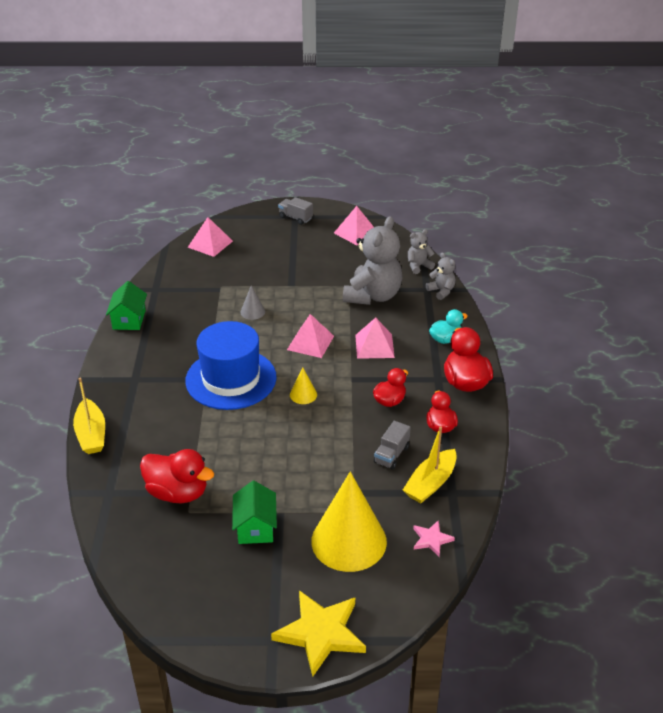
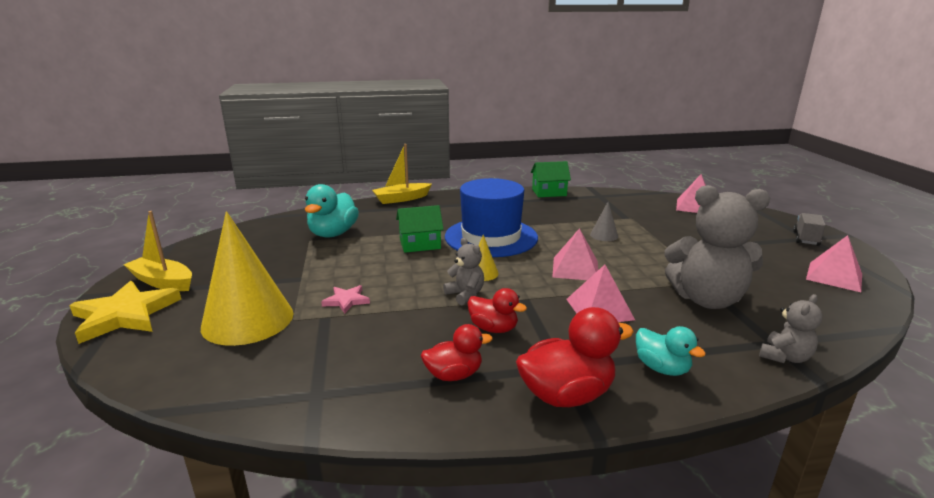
camera: 80 degrees right, 15 degrees down
(177, 493) = (333, 234): red duck -> turquoise duck
(255, 527) = (283, 269): green house -> green house (420, 244)
(391, 455) = (390, 337): grey truck -> none
(418, 266) = (824, 331): grey teddy bear -> grey teddy bear (465, 295)
(430, 483) = (335, 373): yellow boat -> yellow boat (163, 282)
(431, 539) = (229, 380): pink star -> pink star (346, 301)

